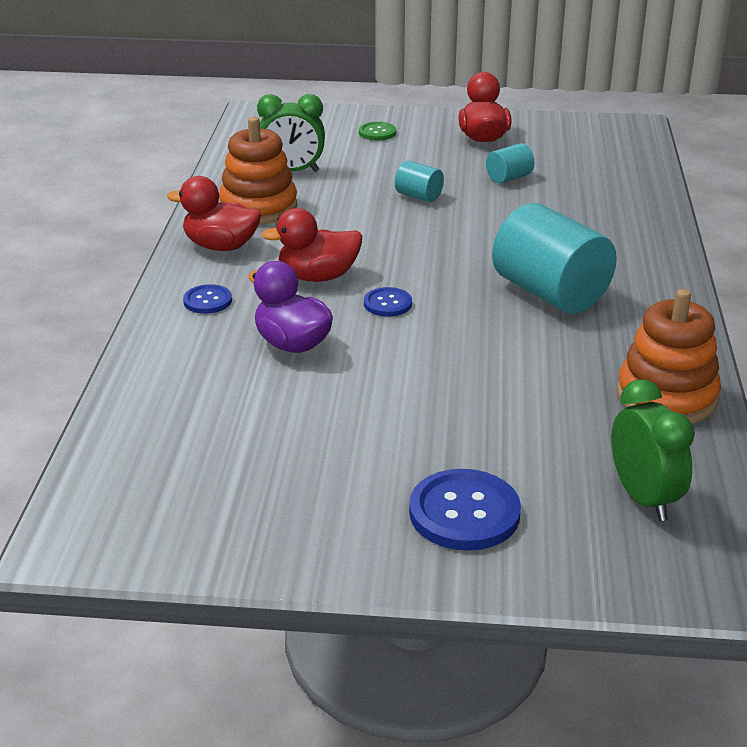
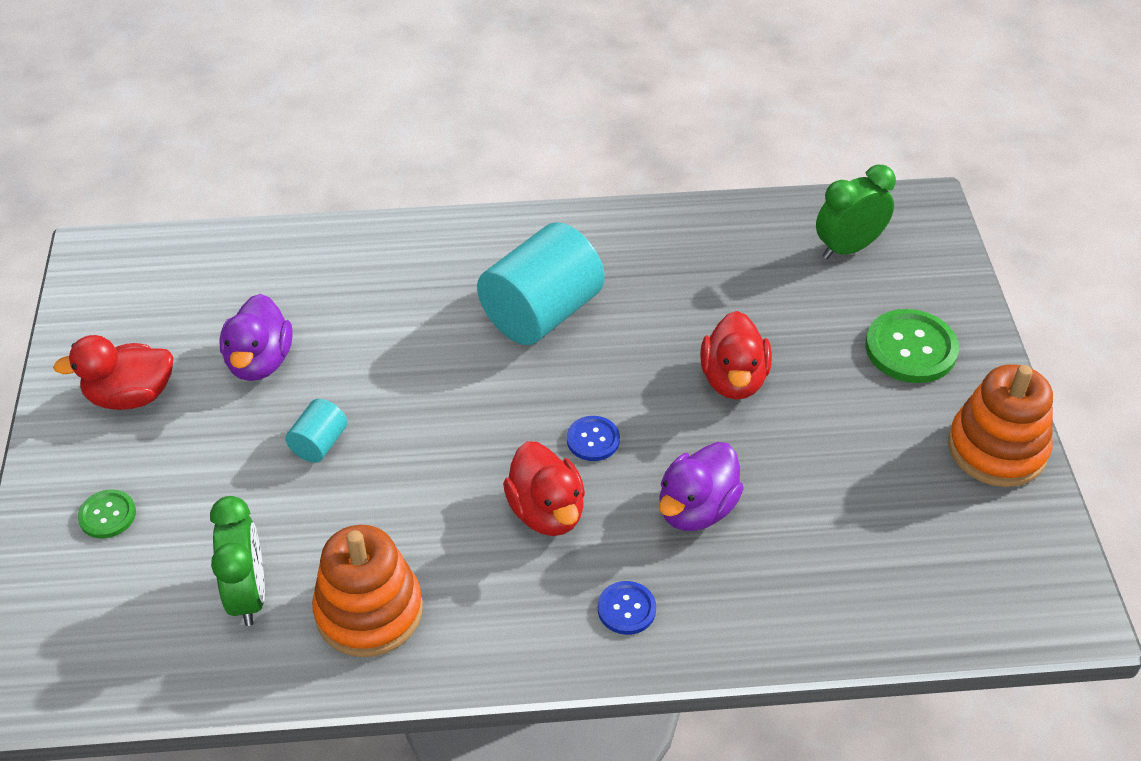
camera: 100 degrees left, 15 degrees up
(221, 246) = (487, 628): red duck -> red duck (733, 379)
(464, 513) = (911, 348): blue button -> green button
(509, 178) = (260, 362): turquoise cylinder -> purple duck
(666, 396) = (703, 234): orange stacking toy -> orange stacking toy (997, 448)

